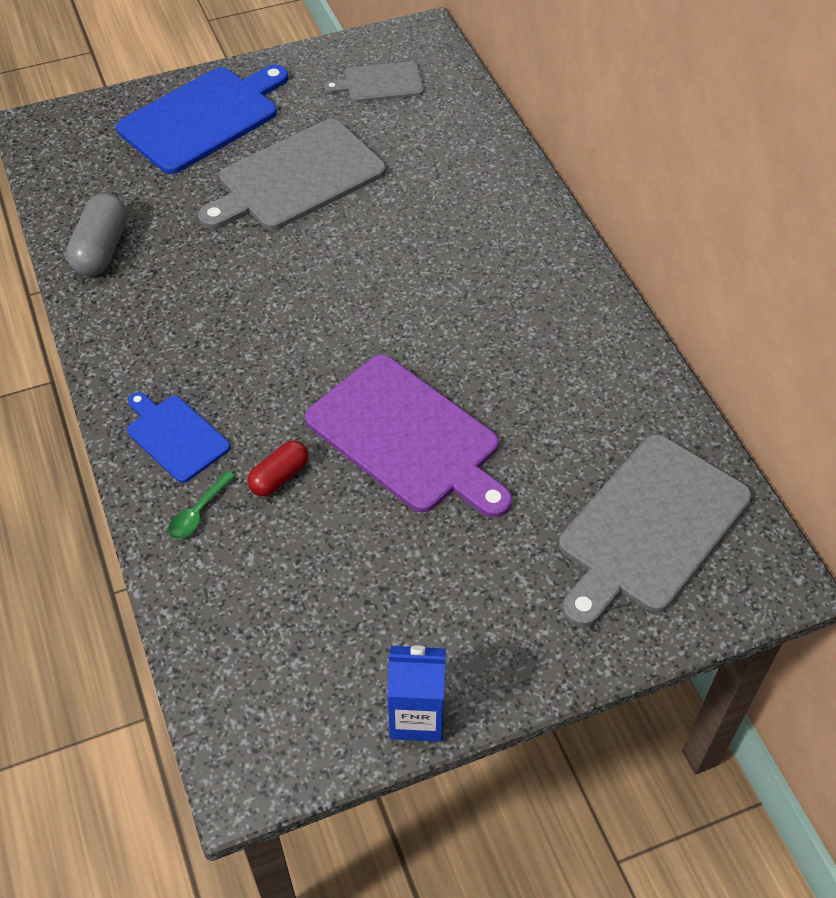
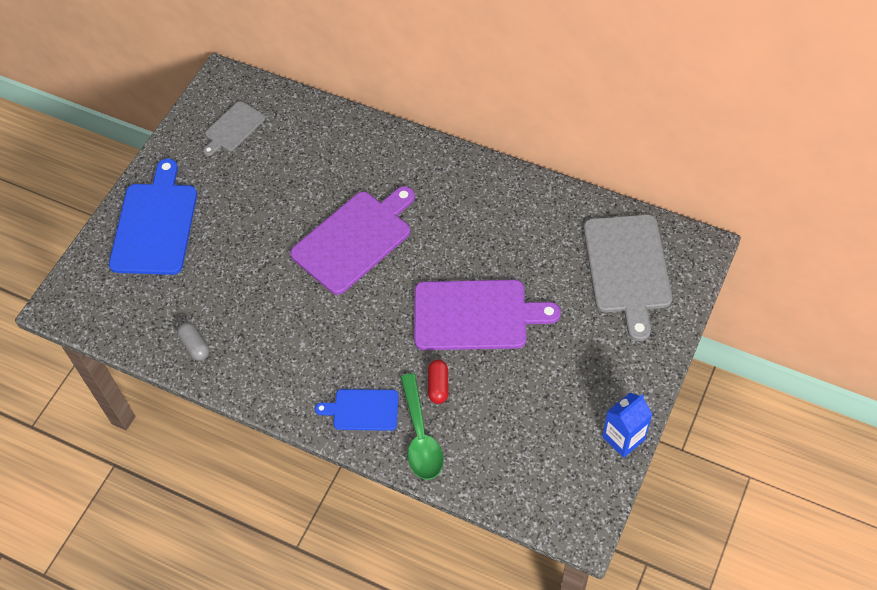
camera: 40 degrees left, 5 degrees up
(101, 249) = (195, 346): grey capsule -> grey capsule, size x0.63
(198, 512) = (420, 436): green spoon -> green spoon, size x1.93
(296, 178) = (254, 220): grey cutting board -> none
(372, 265) = (354, 239): none -> purple cutting board

